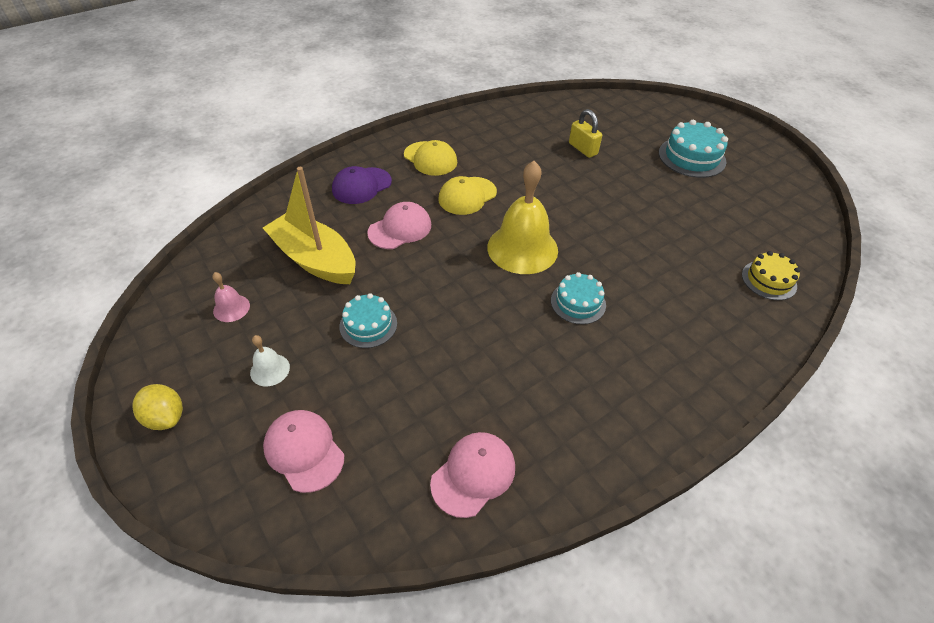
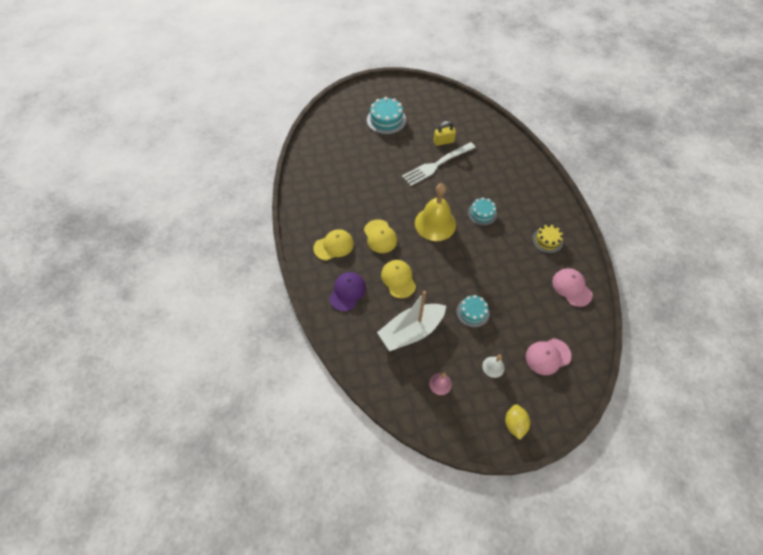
camera: 70 degrees left, 10 degrees up
(166, 417) = (514, 424): yellow lemon -> yellow lemon turned 60 degrees counterclockwise
(315, 259) = (411, 331): yellow boat -> white boat
(361, 186) = (347, 292): purple cap -> purple cap turned 135 degrees counterclockwise
(400, 229) = (398, 279): pink cap -> yellow cap
(583, 149) = (357, 164): yellow padlock -> yellow padlock (443, 141)
(645, 228) = (437, 165): none -> white fork
(769, 280) = (488, 135): yellow cake -> yellow cake (547, 240)

